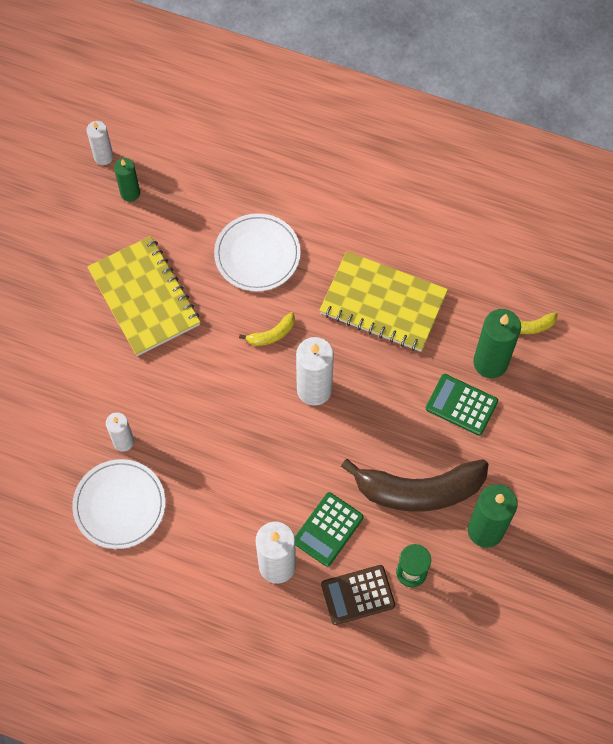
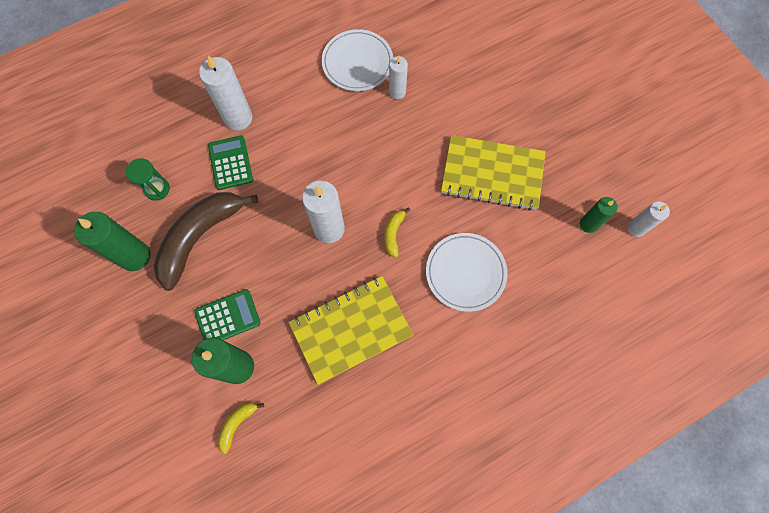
camera: 130 degrees right, 5 degrees up
(358, 595) = (176, 148): brown calculator -> none

